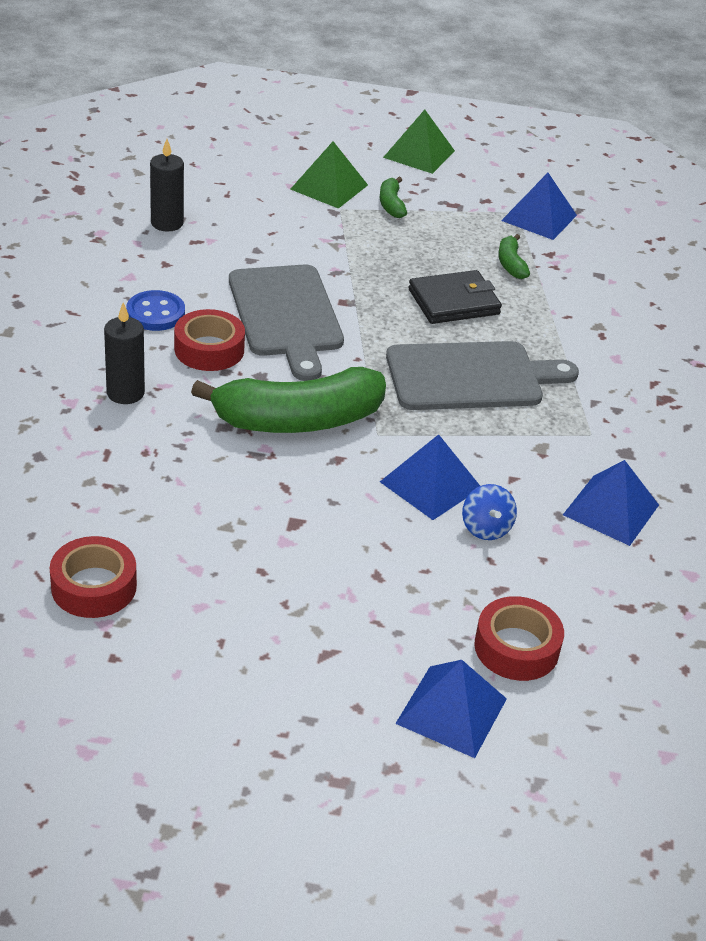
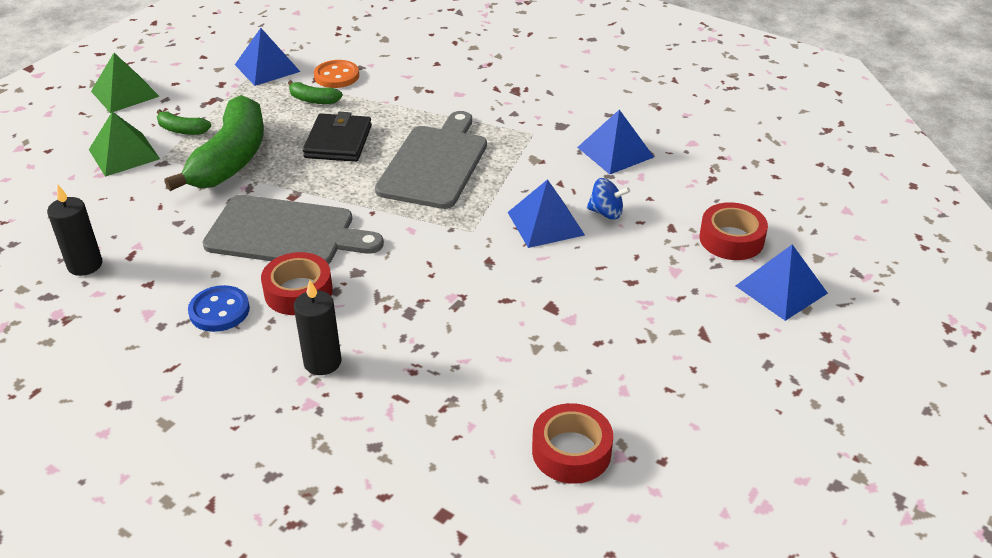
camera: 60 degrees left, 0 degrees up
(298, 420) = (429, 267): green banana -> green banana (231, 159)
(567, 265) = (336, 76): none -> orange button

